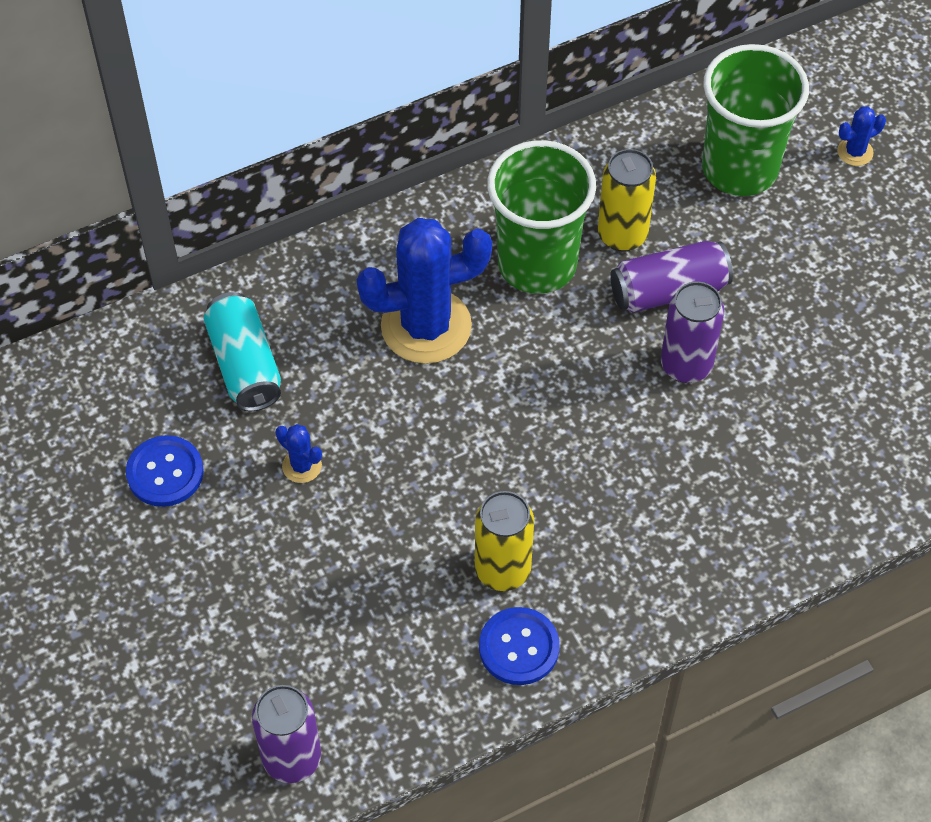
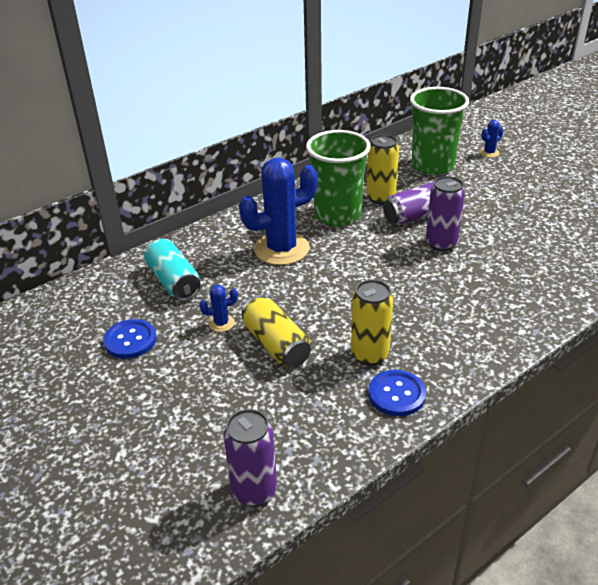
camera: 10 degrees left, 20 degrees down
(302, 466) = (221, 323): blue cactus -> blue cactus turned 45 degrees counterclockwise
(373, 523) = (276, 344): none -> yellow can

